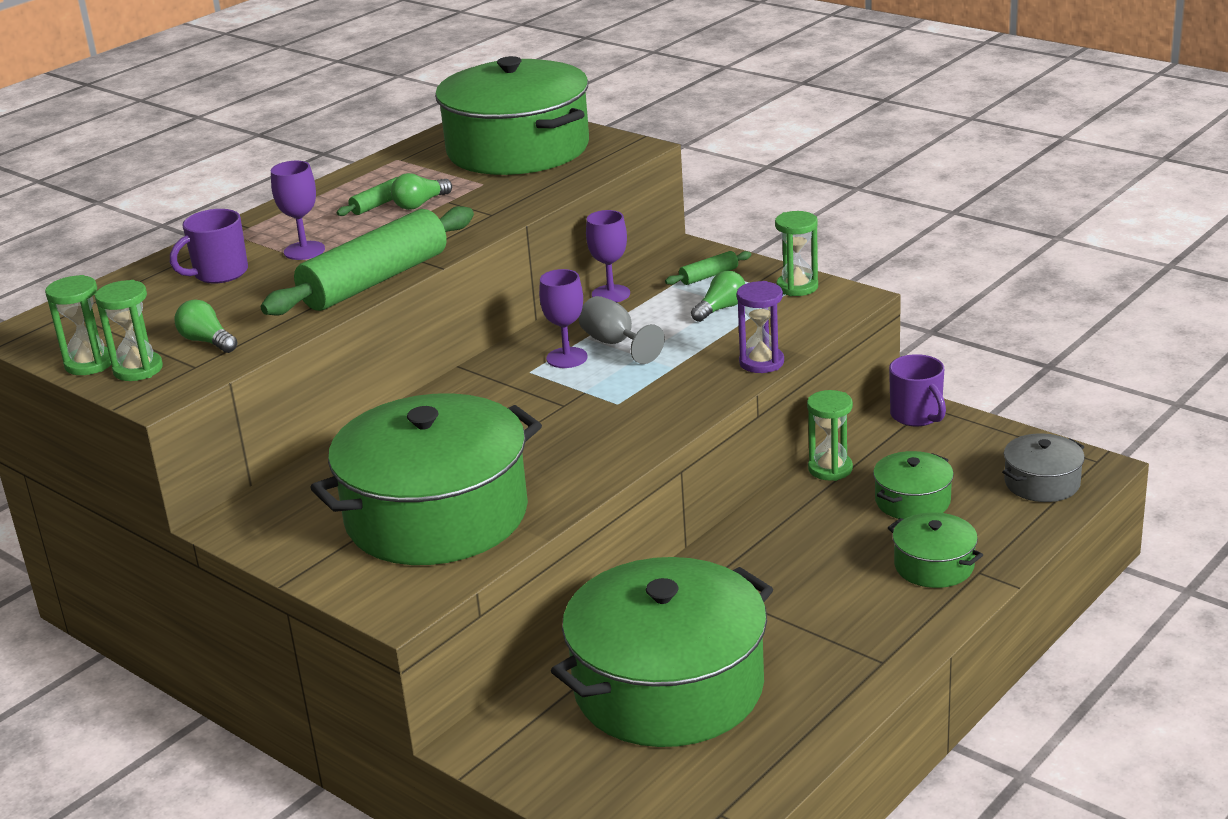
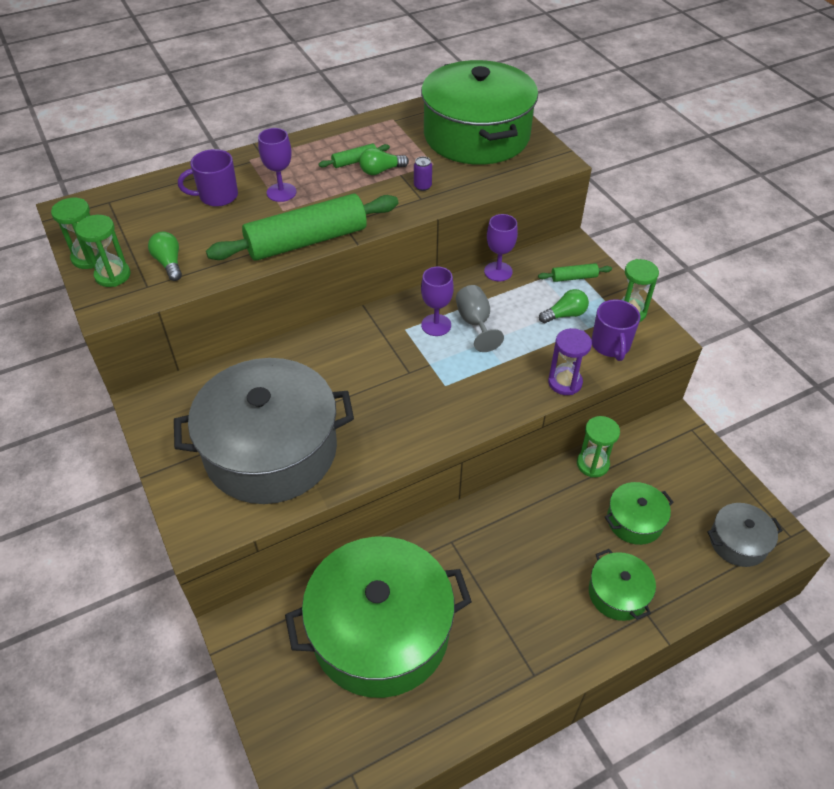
camera: 20 degrees right, 20 degrees up
(436, 515) = (271, 450): green pot -> grey pot
(485, 204) = (422, 186): none -> purple can
(917, 416) = (679, 436): purple mug -> purple mug (610, 345)

